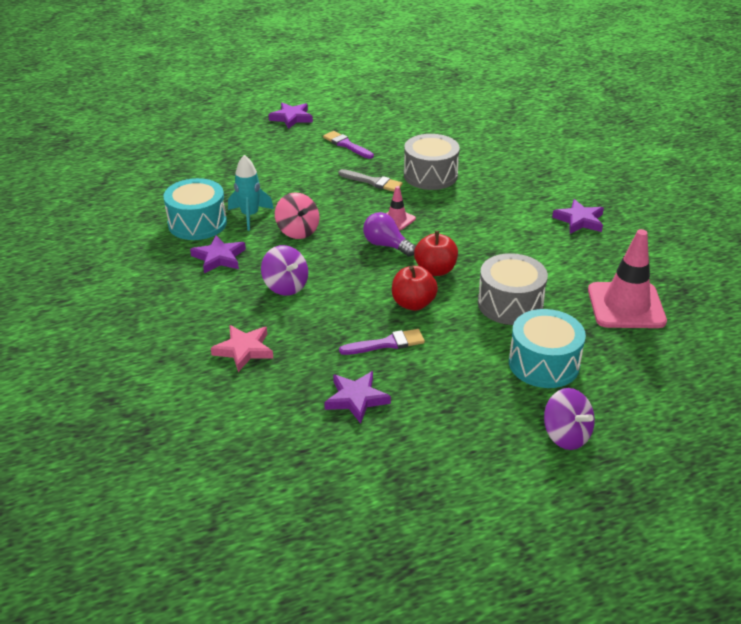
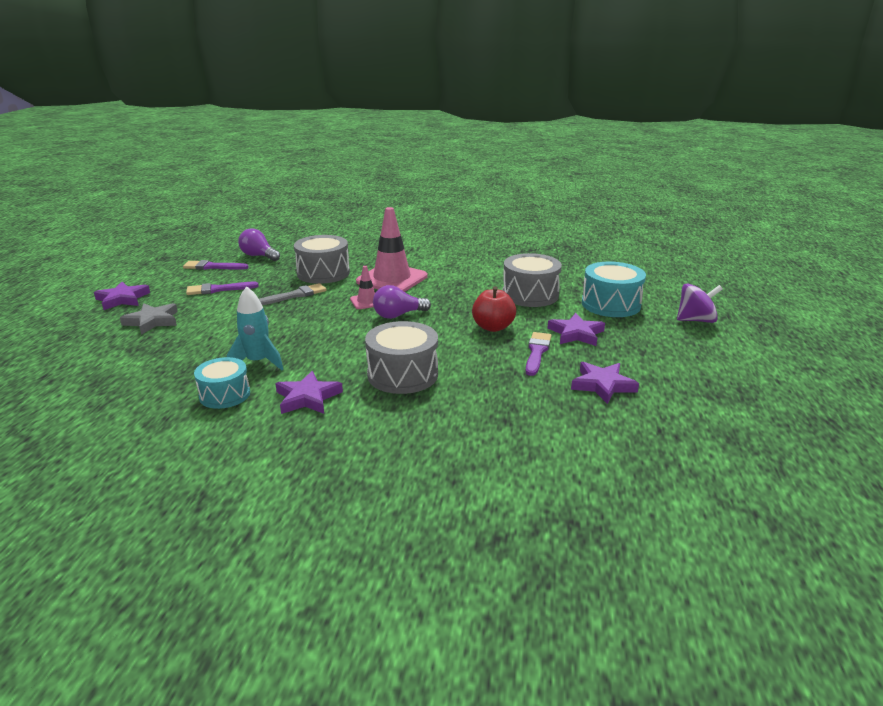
camera: 60 degrees left, 10 degrees down
(197, 223) = (225, 395): turquoise drum -> turquoise drum, size x0.66
(244, 350) = (483, 423): pink star -> none
(270, 146) = (152, 321): none -> grey star
(285, 286) = (402, 375): purple spinning top -> grey drum
(298, 231) = (321, 346): pink spinning top -> none
(384, 122) = (212, 267): none -> purple brush
(429, 131) = (259, 256): none -> purple light bulb
(435, 270) = (457, 307): red apple -> none
(579, 220) = (455, 248): purple star -> purple star (576, 334)
(626, 306) = (568, 264): pink traffic cone -> pink traffic cone (392, 279)

